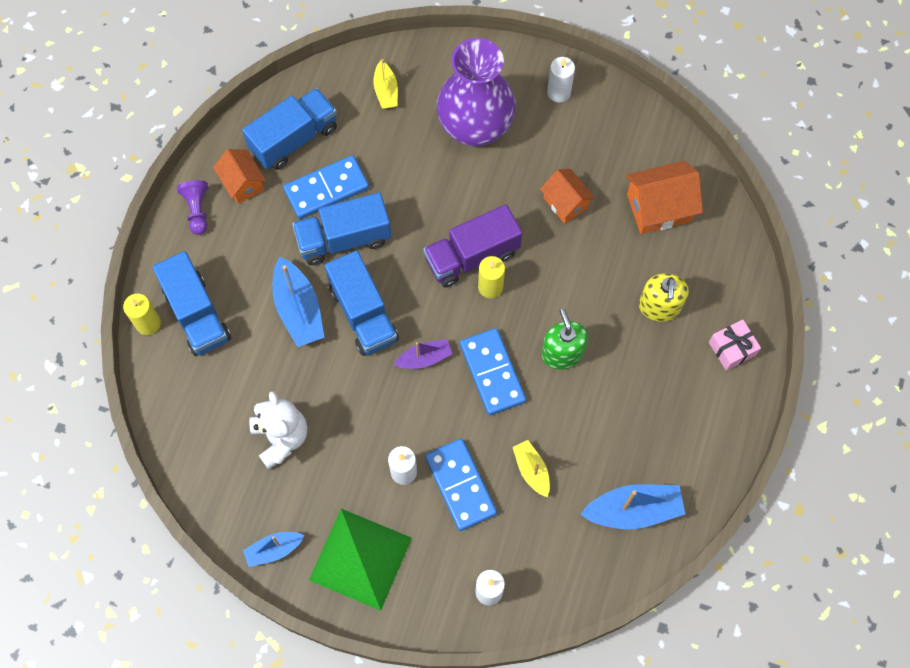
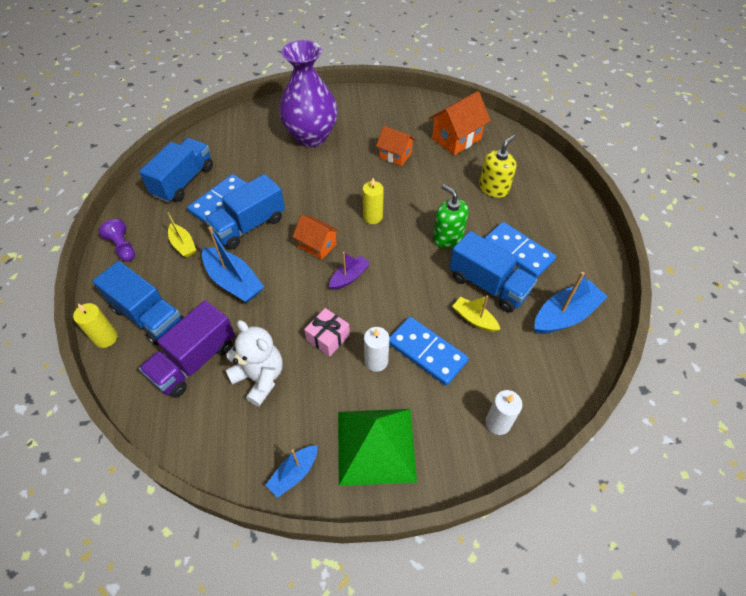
camera: 25 degrees left, 15 degrees down
(243, 183) = (154, 219): orange house -> orange house (317, 245)
(363, 314) = (287, 266): blue truck -> blue truck (488, 285)
(386, 91) = (239, 137): yellow boat -> yellow boat (183, 245)
(472, 256) = (349, 204): purple truck -> purple truck (195, 361)
(492, 372) = (405, 267): blue domino -> blue domino (518, 251)
(558, 92) = (355, 104): white candle -> none
(659, 306) = (493, 188): yellow soap dispenser -> yellow soap dispenser turned 120 degrees counterclockwise
(732, 348) = (556, 194): pink gift -> pink gift (328, 337)

